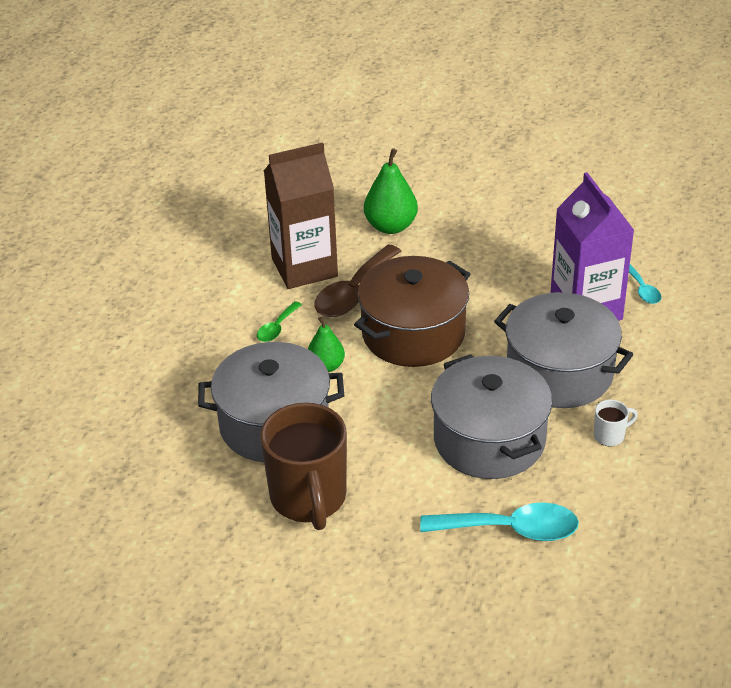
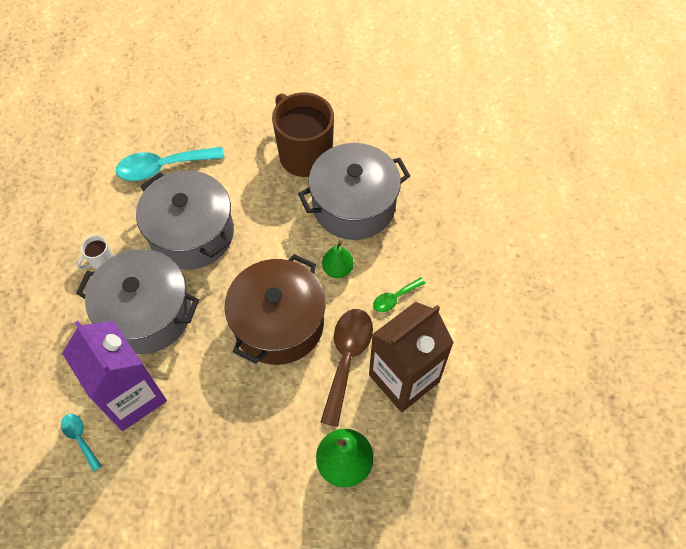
camera: 160 degrees right, 20 degrees up
(277, 328) = (395, 298): green spoon -> green spoon turned 135 degrees counterclockwise

